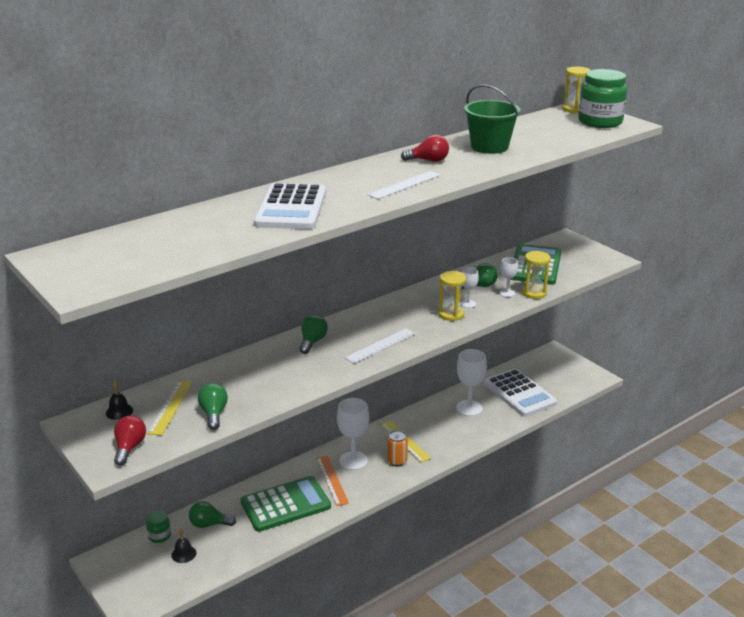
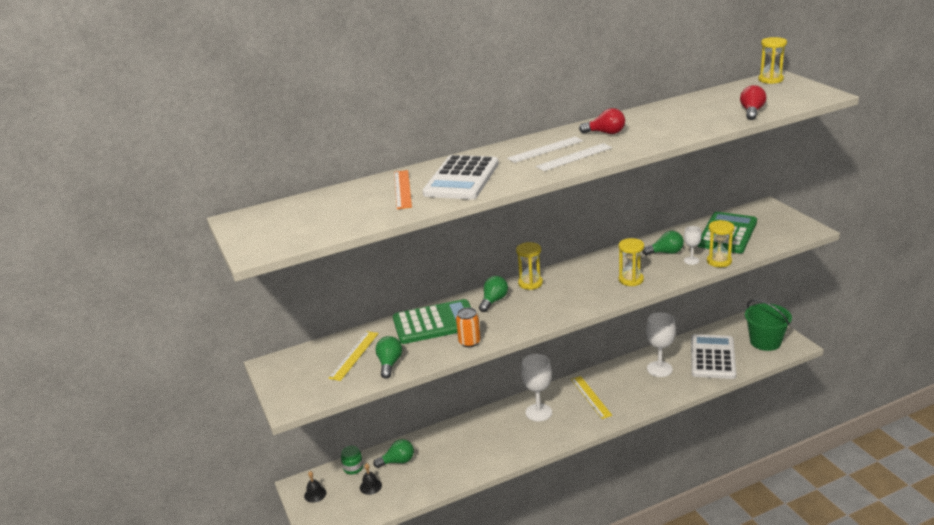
camera: 15 degrees right, 0 degrees up
(119, 411) = (310, 356): black bell -> black bell (315, 494)
(129, 448) = (311, 390): red light bulb -> red light bulb (752, 112)
(209, 524) = (397, 461): green light bulb -> green light bulb turned 150 degrees clockwise
(285, 504) = (468, 449): green calculator -> green calculator (435, 323)
(331, 480) = (515, 429): orange ruler -> orange ruler (402, 189)
(347, 322) = (530, 283): none -> yellow hourglass
(380, 346) = (555, 307): white ruler -> white ruler (545, 149)
(397, 461) = (579, 415): orange can -> orange can (469, 342)
(468, 304) = (650, 270): white goblet -> none
(489, 147) = (670, 119): green bucket -> green bucket (765, 342)
(519, 393) = (712, 357): white calculator -> white calculator turned 150 degrees counterclockwise
(600, 122) = (793, 92): green jar -> none

